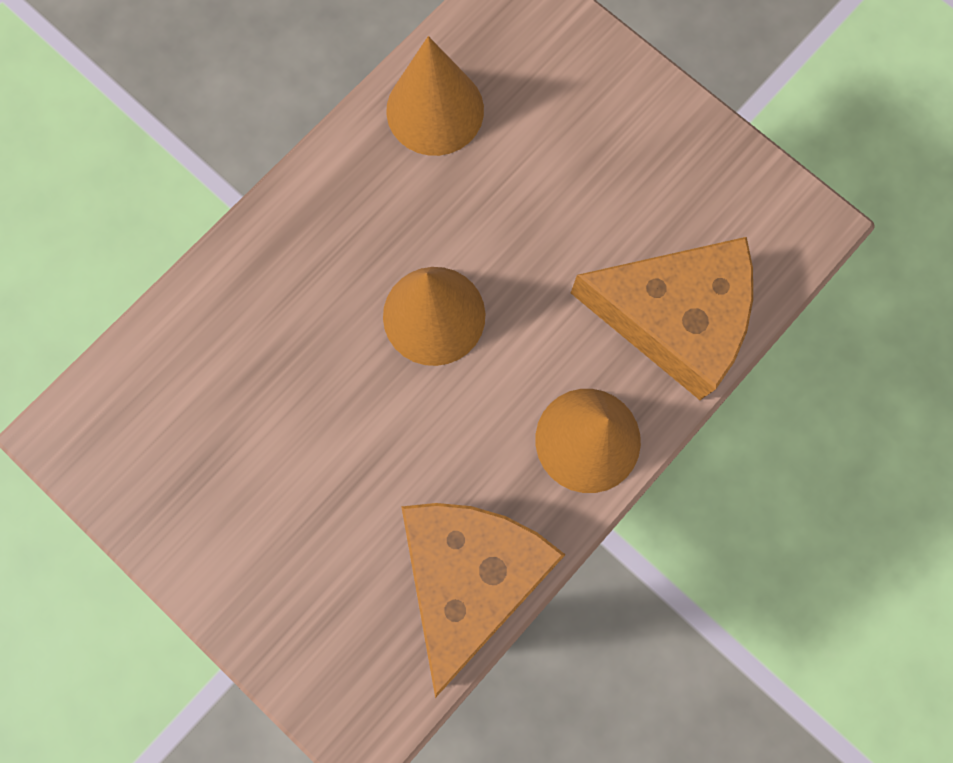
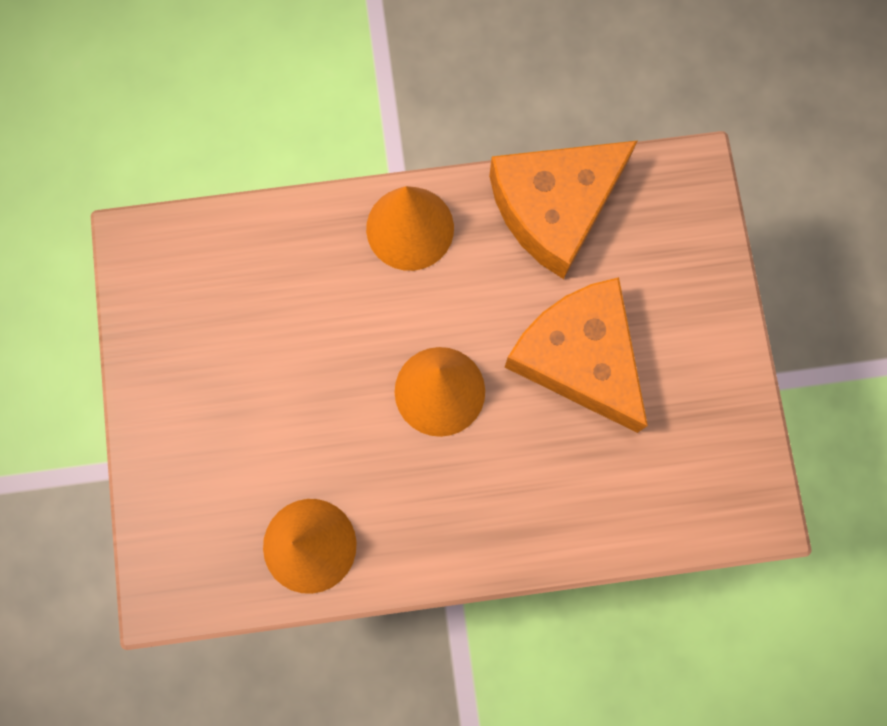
camera: 140 degrees left, 0 degrees up
(674, 318) = (283, 258): orange cheese -> orange cheese (579, 357)

